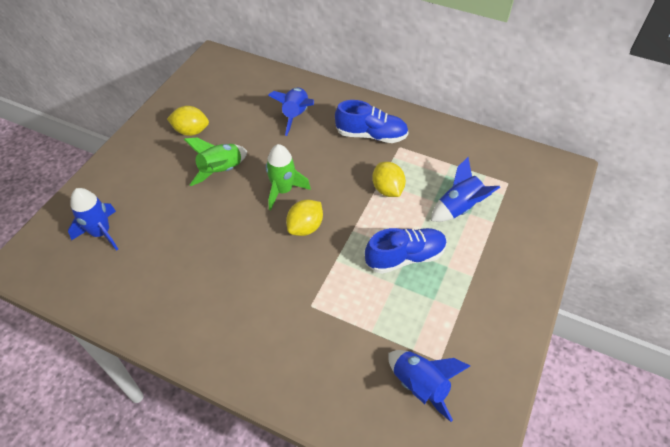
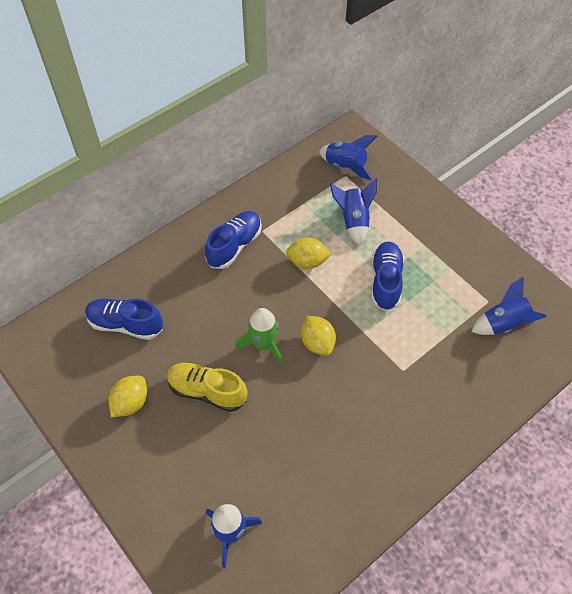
camera: 65 degrees left, 5 degrees up
(221, 171) = (207, 391): green rocket -> yellow shoe
(257, 102) = (125, 324): none -> blue shoe
(295, 115) = (169, 297): blue rocket -> blue rocket (345, 166)

